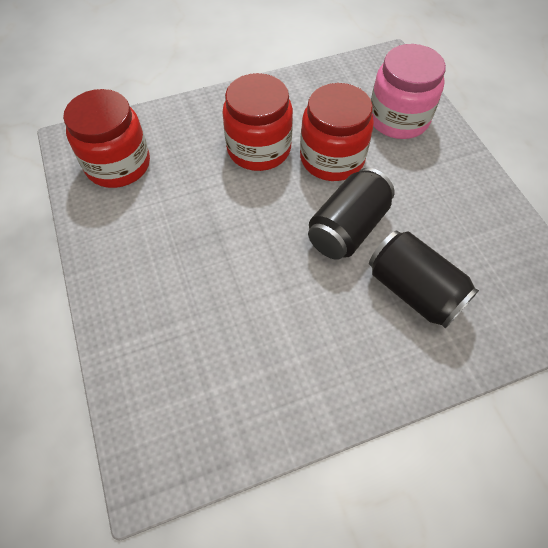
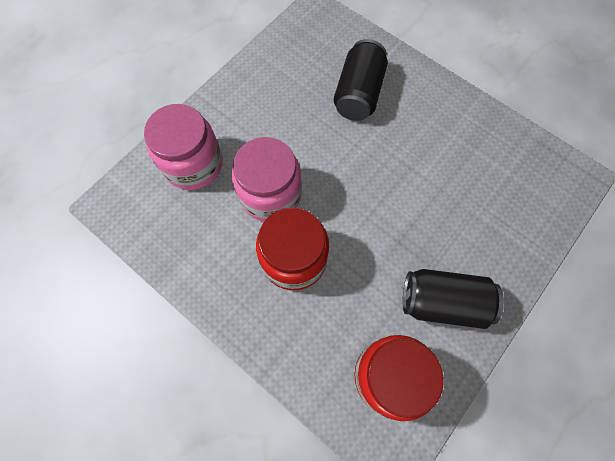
camera: 120 degrees left, 10 degrees up
(332, 158) = (270, 195): red jar -> pink jar
(347, 228) = (334, 153): black can -> black can (443, 302)

